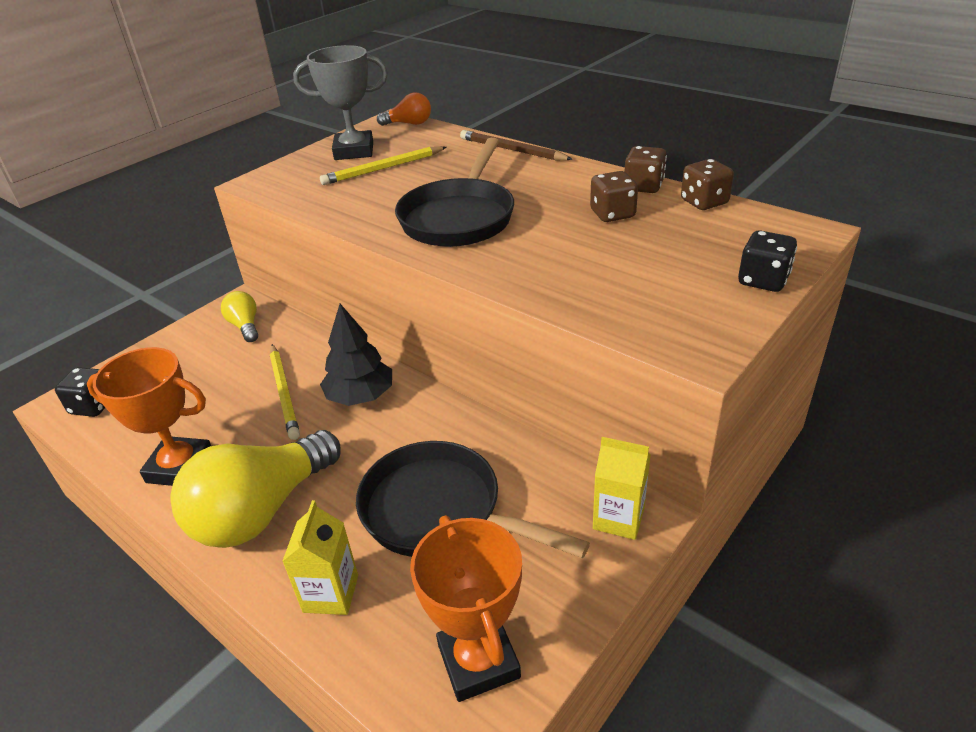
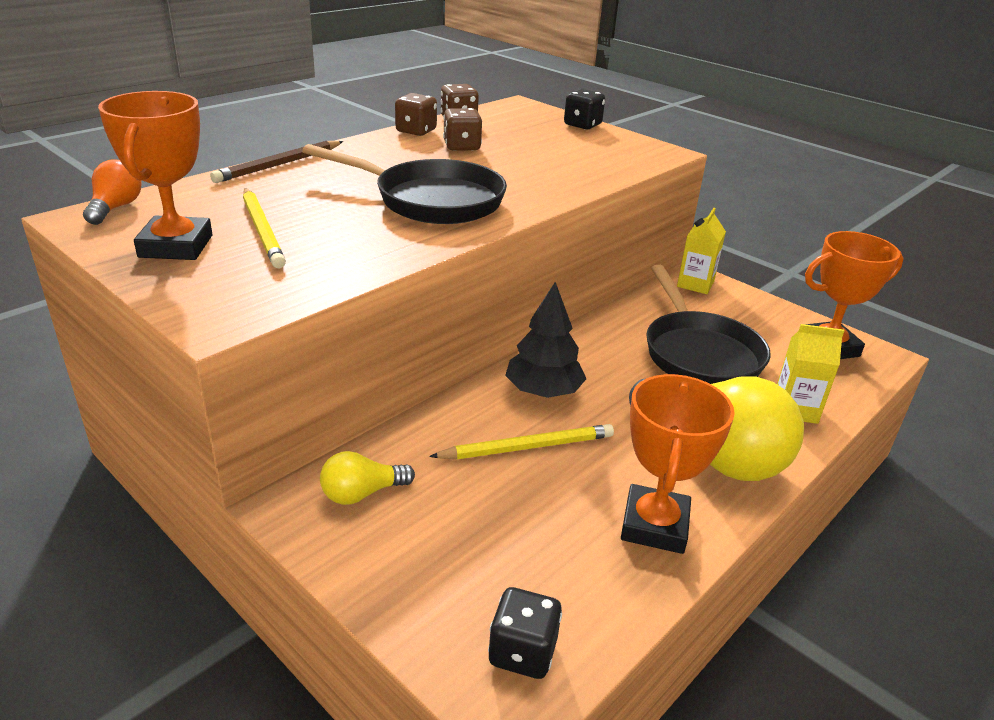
camera: 90 degrees left, 5 degrees down
(354, 151) = (176, 246): grey trophy -> orange trophy
(440, 511) = (699, 353): black pan -> black pan turned 45 degrees counterclockwise

